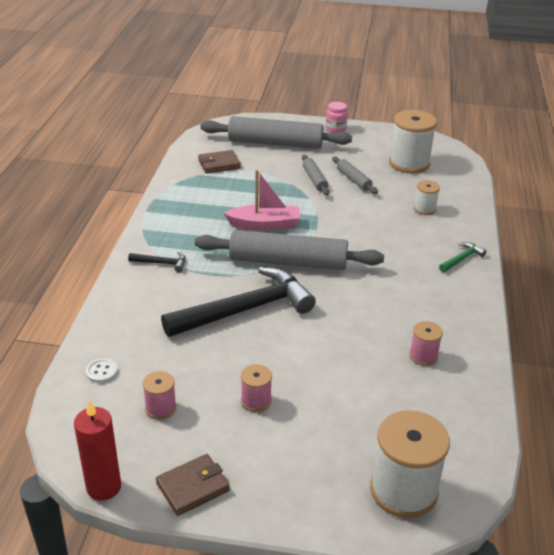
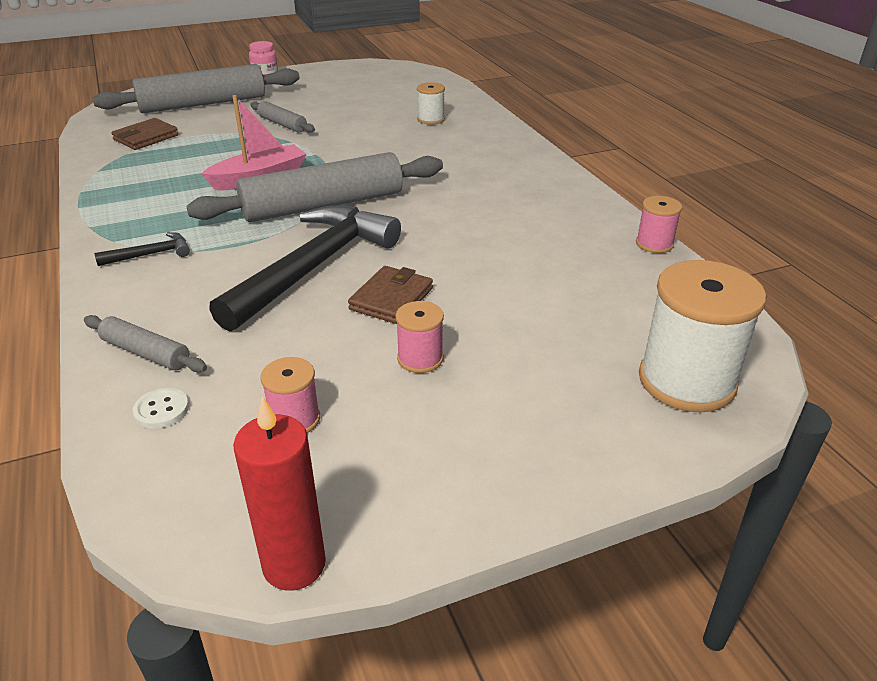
camera: 30 degrees left, 0 degrees up
(193, 487) = (431, 498): brown wallet -> brown wallet (391, 299)
(353, 180) = (328, 114): grey rolling pin -> grey rolling pin (145, 353)
(409, 163) = (376, 88): white spool -> none
(423, 356) = (565, 243): pink spool -> pink spool (654, 244)
(462, 259) = (512, 149): green hammer -> none

